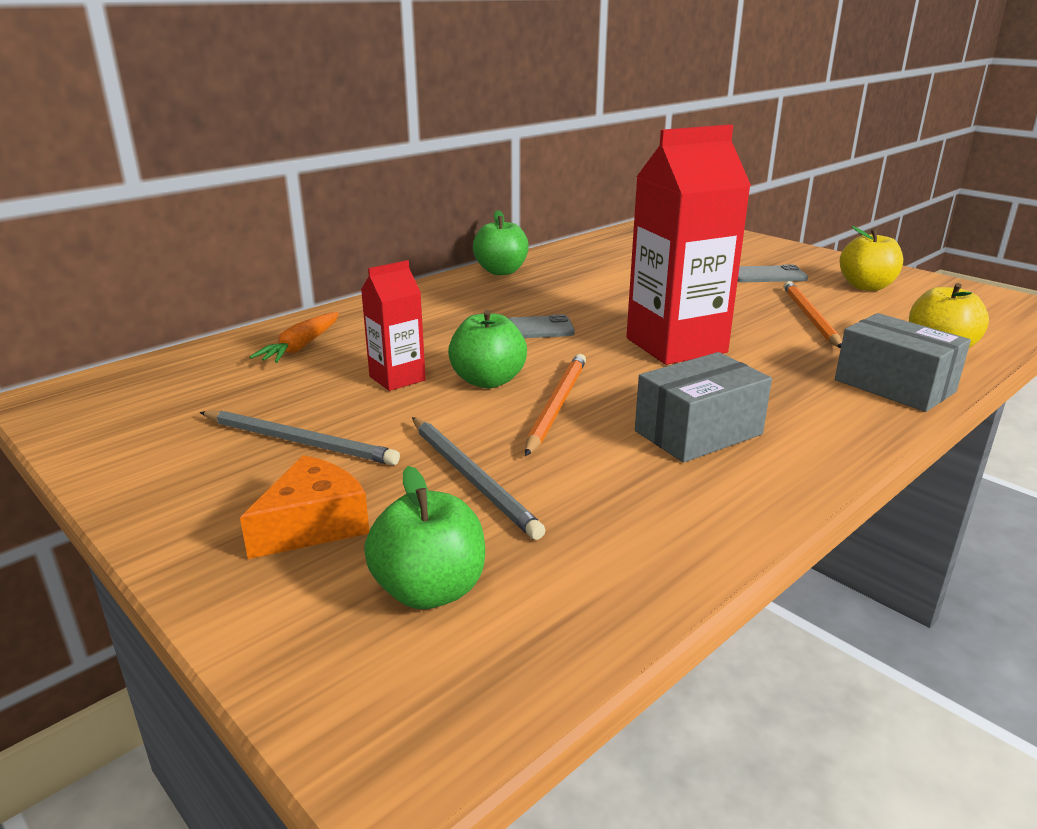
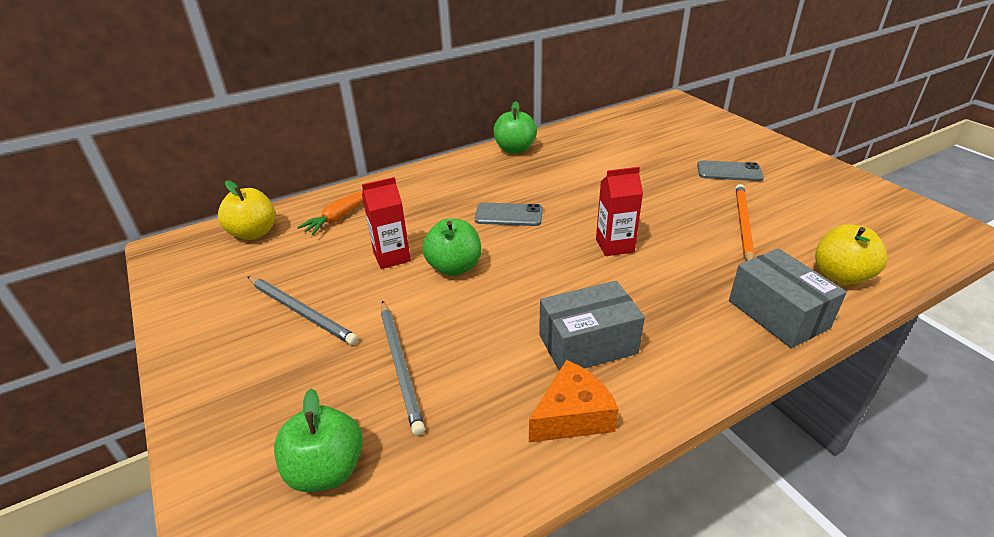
camera: 15 degrees right, 10 degrees up
(313, 525) = (278, 393): orange cheese -> orange cheese (572, 416)
(557, 405) = (493, 299): orange pencil -> none
(676, 345) = (614, 245): red carton -> red carton, size x0.52
(866, 287) = (812, 193): yellow apple -> yellow apple (254, 233)

